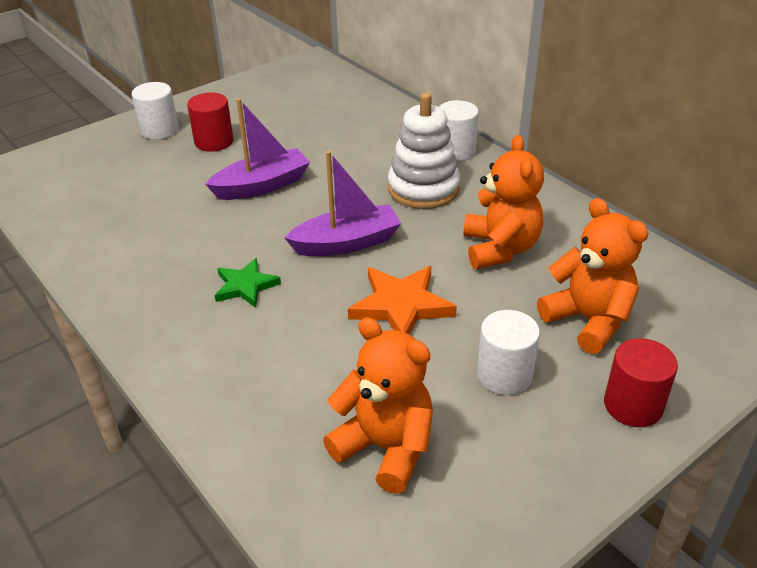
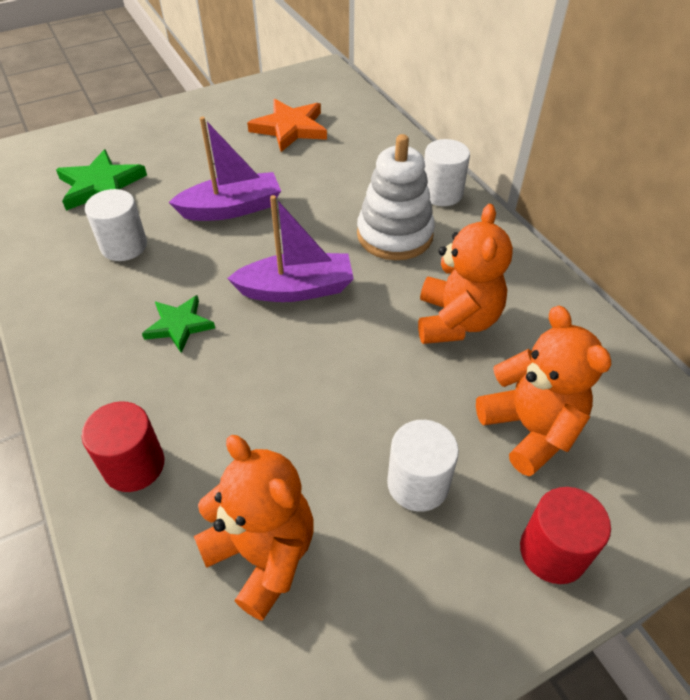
camera: 10 degrees right, 10 degrees up
(125, 181) = (101, 185): none -> green star
(159, 130) = (152, 131): white cylinder -> white cylinder (124, 246)
(214, 142) = (200, 151): red cylinder -> red cylinder (134, 465)
(401, 306) = (331, 376): orange star -> orange star (290, 128)

